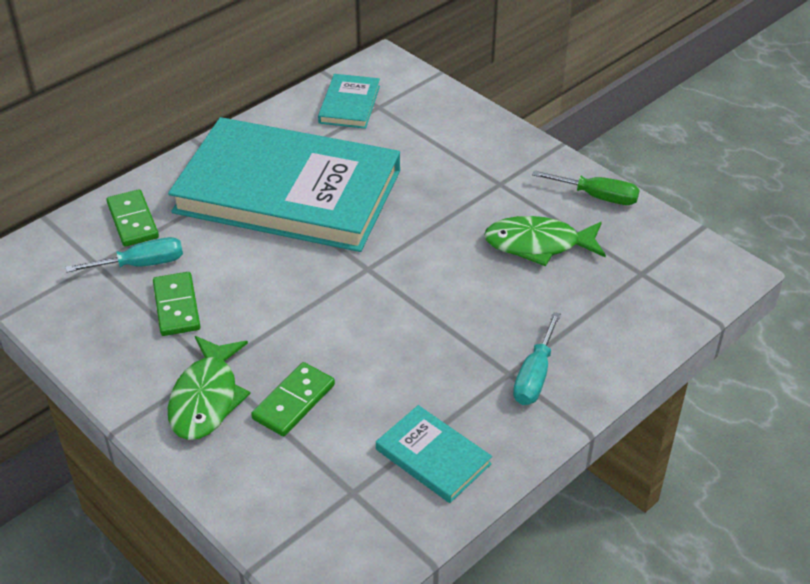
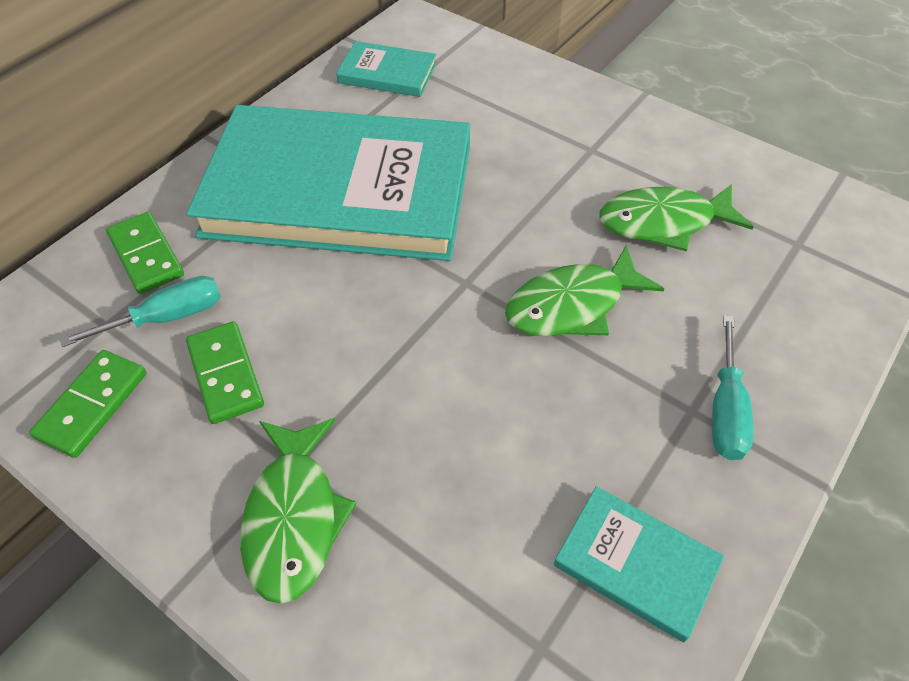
camera: 10 degrees left, 10 degrees up
(293, 401) = (418, 503): green domino -> green domino (92, 405)
(349, 104) = (387, 73): turquoise book -> turquoise book turned 75 degrees counterclockwise
(444, 293) = (572, 305): none -> green fish
(597, 197) = (708, 152): green screwdriver -> none

